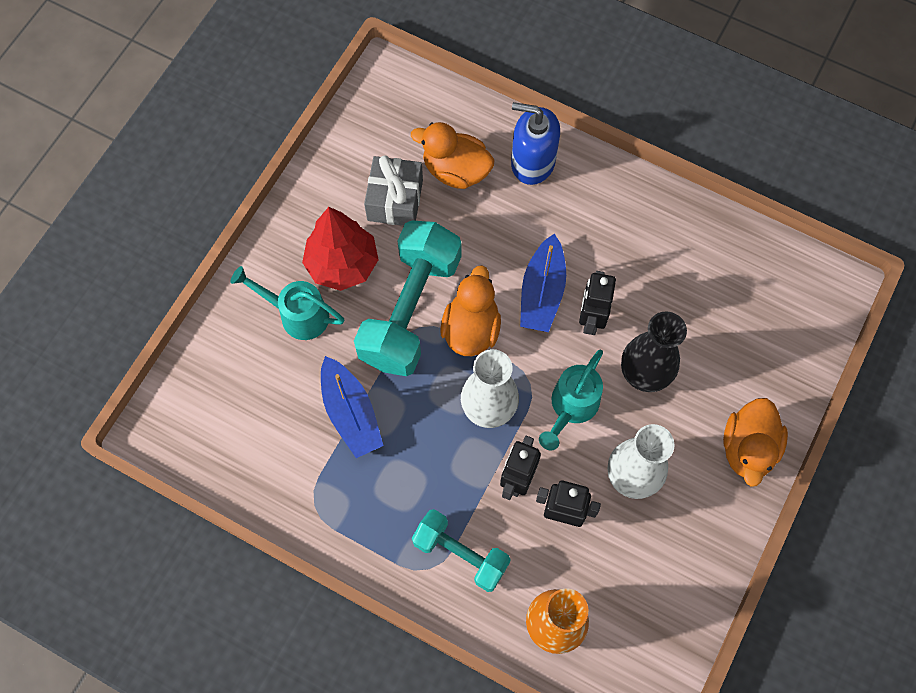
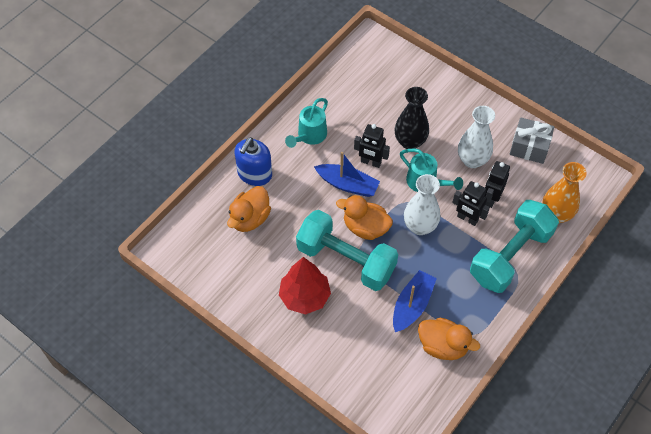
camera: 80 degrees left, 10 degrees down
(297, 314) = (336, 329): turquoise watering can -> turquoise watering can (309, 136)
(351, 413) = (412, 305): blue boat -> blue boat turned 45 degrees counterclockwise
(395, 200) = (263, 258): grey gift -> grey gift (529, 147)
(460, 554) = (510, 256): turquoise dumbbell -> turquoise dumbbell, size x1.67
(748, 448) = (462, 102): orange duck -> orange duck (443, 346)

